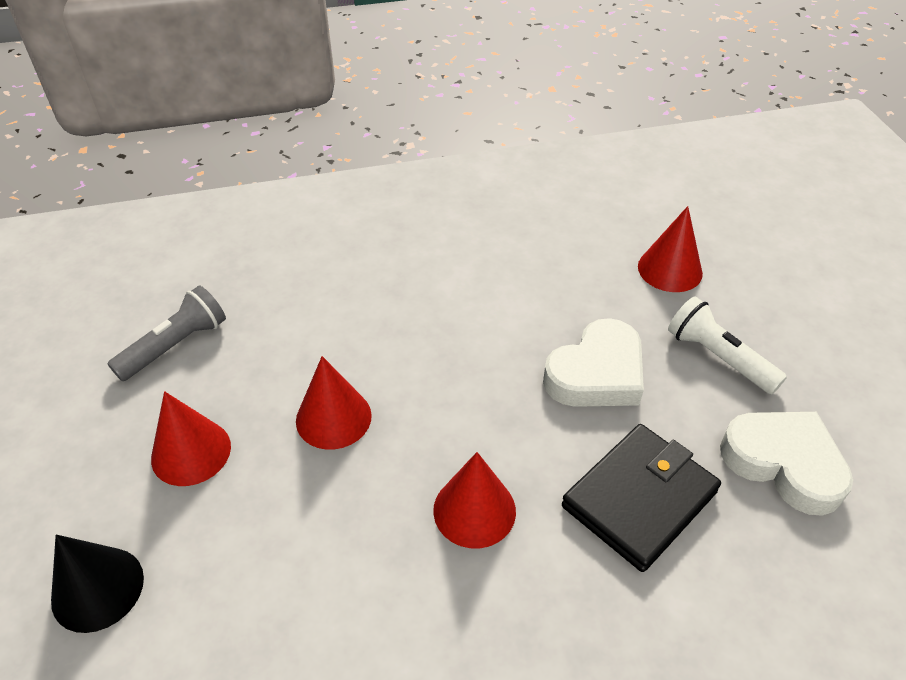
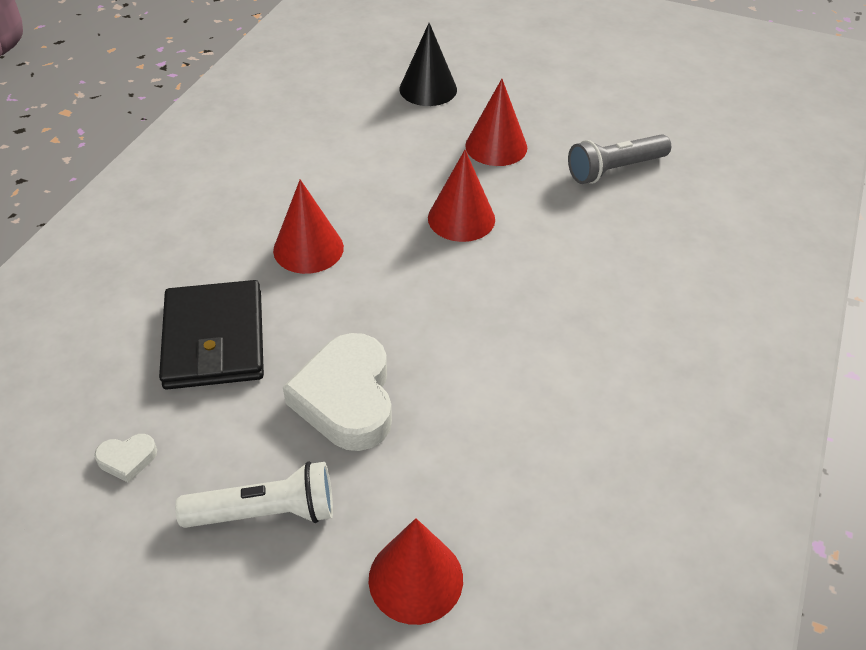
camera: 125 degrees right, 0 degrees up
(175, 345) = (614, 170): grey flashlight -> grey flashlight turned 75 degrees clockwise
(784, 463) = (127, 459): white heart -> white heart, size x0.43

